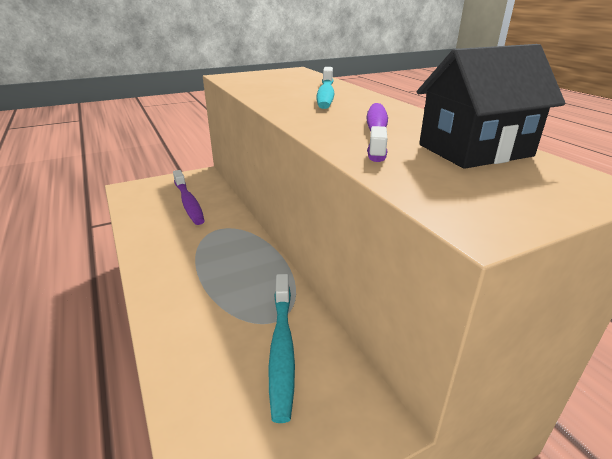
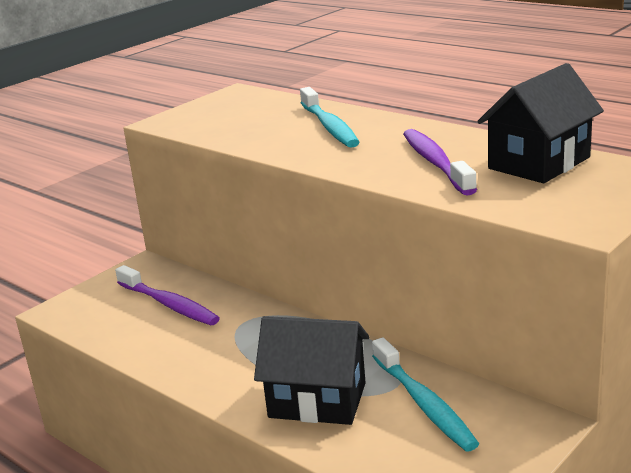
camera: 20 degrees left, 5 degrees down
(205, 310) = (317, 400): none -> black house

